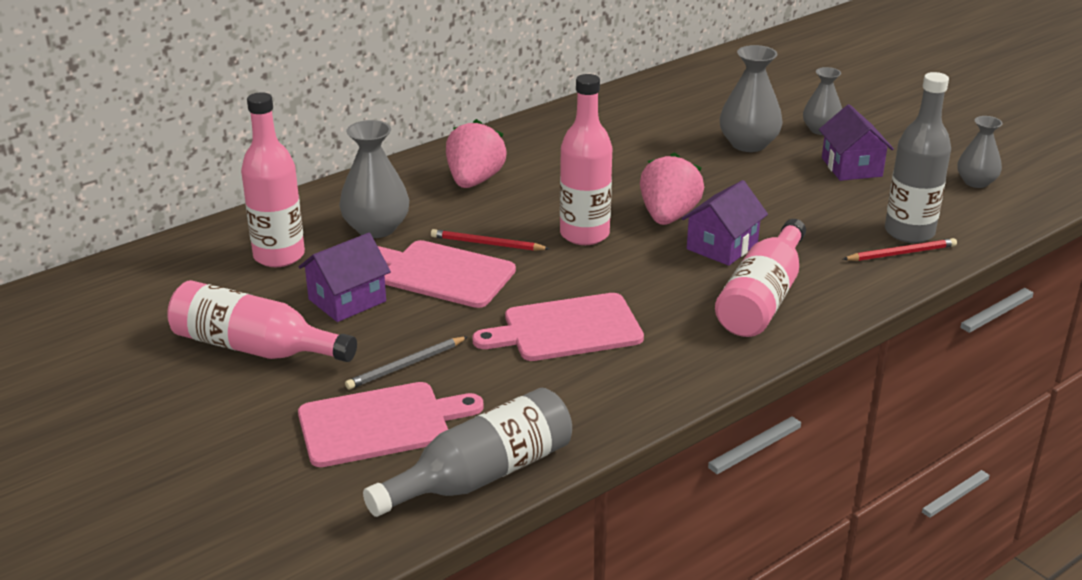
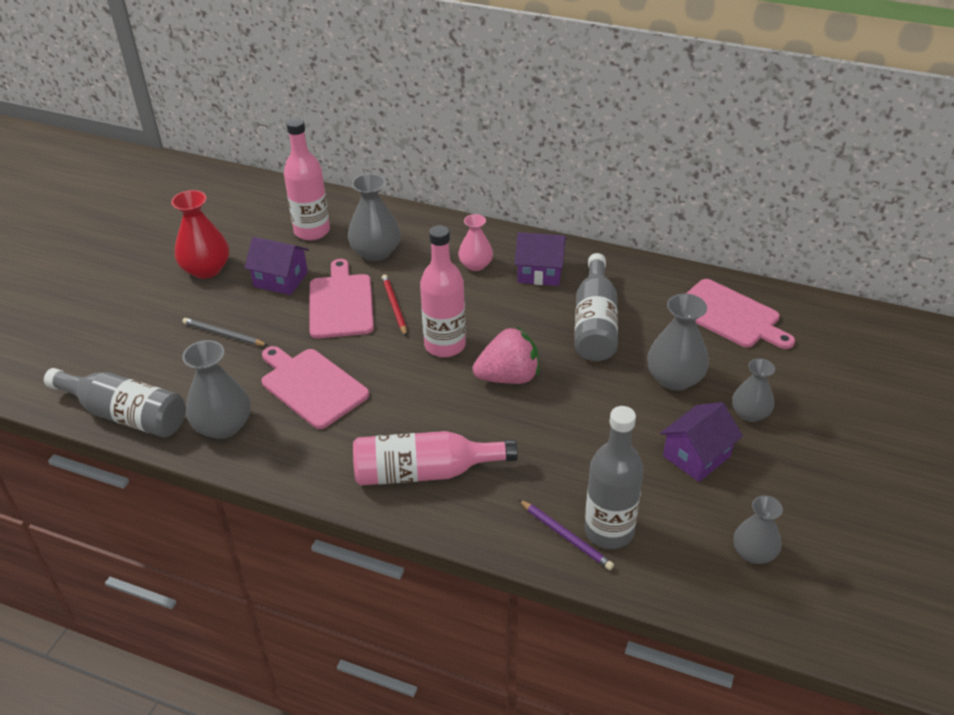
camera: 60 degrees right, 10 degrees up
(255, 348) = (206, 269): pink bottle -> red vase
(380, 424) = (156, 351): pink cutting board -> pink cutting board (729, 315)
(474, 181) = (475, 265): pink strawberry -> pink vase
(576, 405) = (223, 426): none -> grey vase
(637, 153) = (595, 323): none -> grey bottle
(722, 246) = (487, 422): purple house -> purple house (540, 272)
(901, 253) = (566, 536): red pencil -> purple pencil

